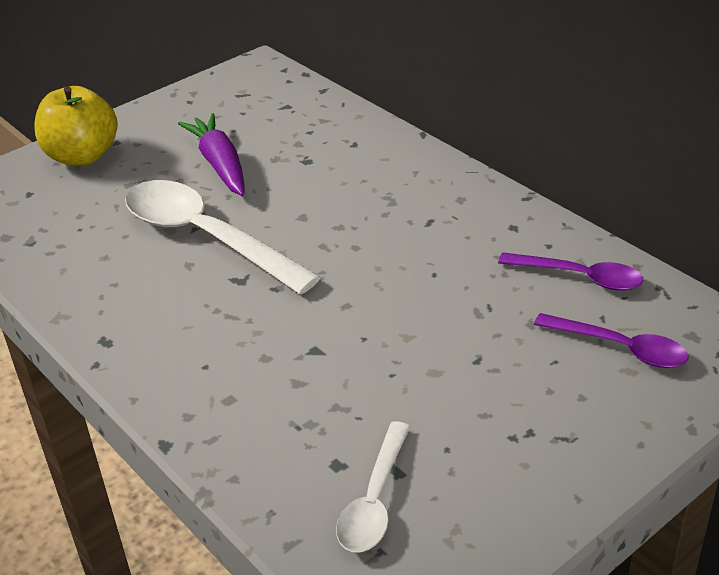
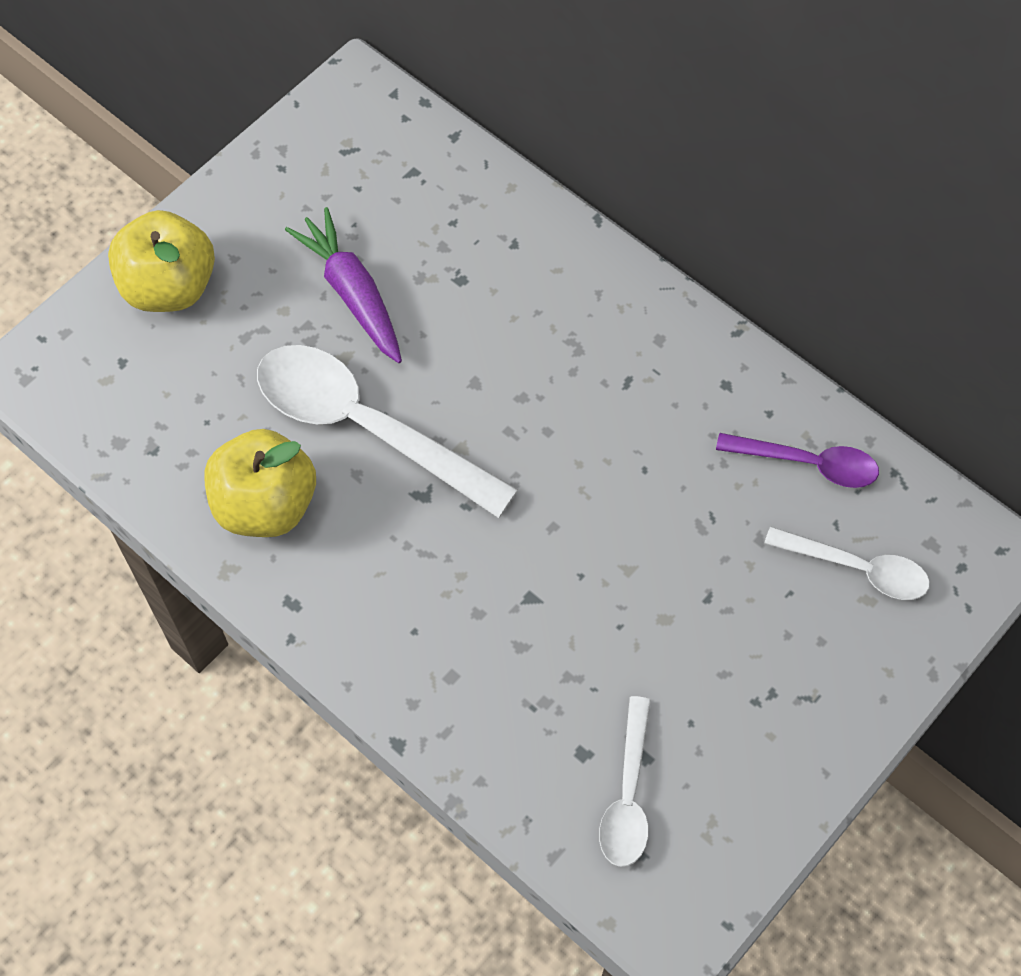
camera: 10 degrees left, 25 degrees up
(107, 278) = (265, 504): none -> yellow apple
(620, 348) = (857, 568): purple spoon -> white spoon

